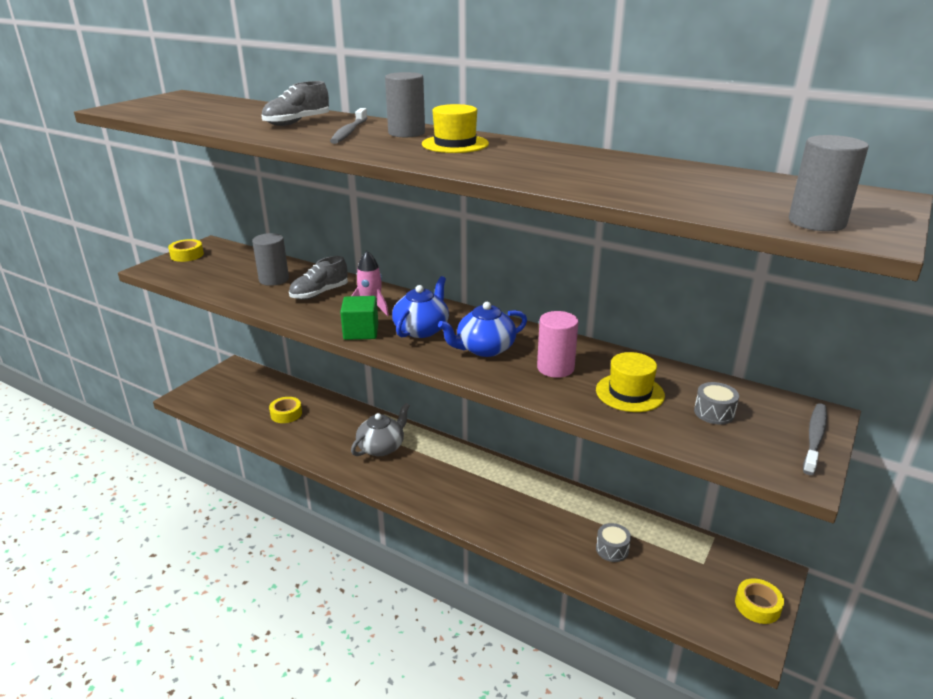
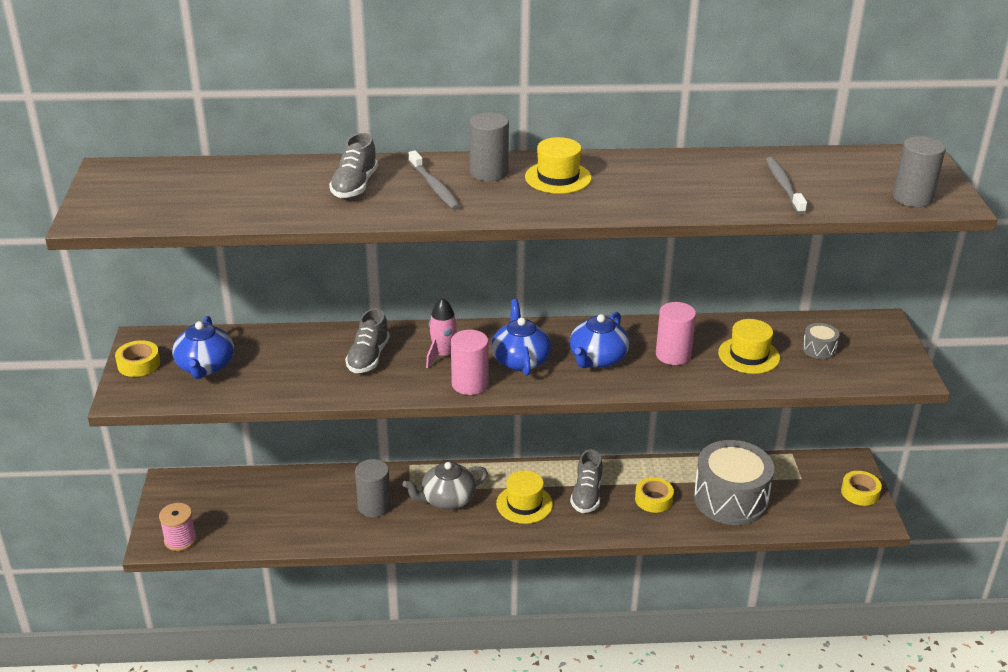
camera: 35 degrees left, 5 degrees up
(197, 401) = (180, 540): none -> pink spool
(218, 267) = (205, 366): none -> blue teapot
(274, 279) = (294, 359): grey cylinder -> grey cylinder (374, 506)
(286, 414) = (305, 509): yellow tape -> yellow tape (653, 499)
(361, 332) = (470, 384): green cube -> pink cylinder
(381, 447) = (447, 499): grey teapot -> grey teapot turned 120 degrees counterclockwise
(432, 475) = (524, 504): none -> yellow hat
(488, 489) = (586, 495): none -> grey shoe
(612, 549) = (730, 499): grey drum -> grey drum, size x2.40
(815, 438) = (895, 343): grey toothbrush -> grey toothbrush (783, 186)

